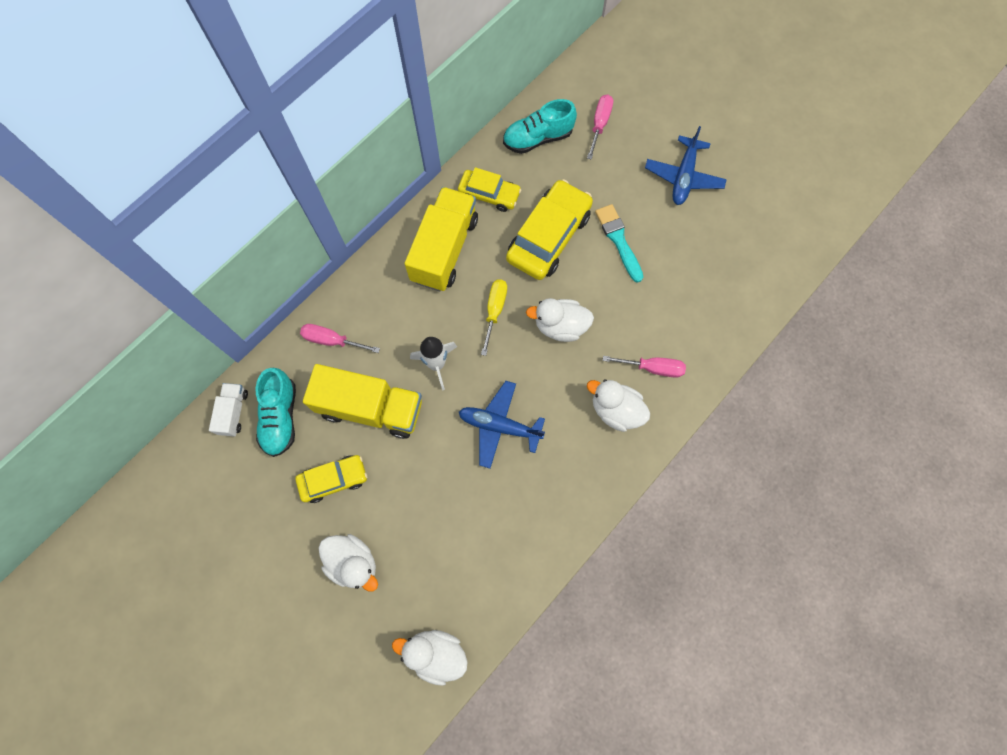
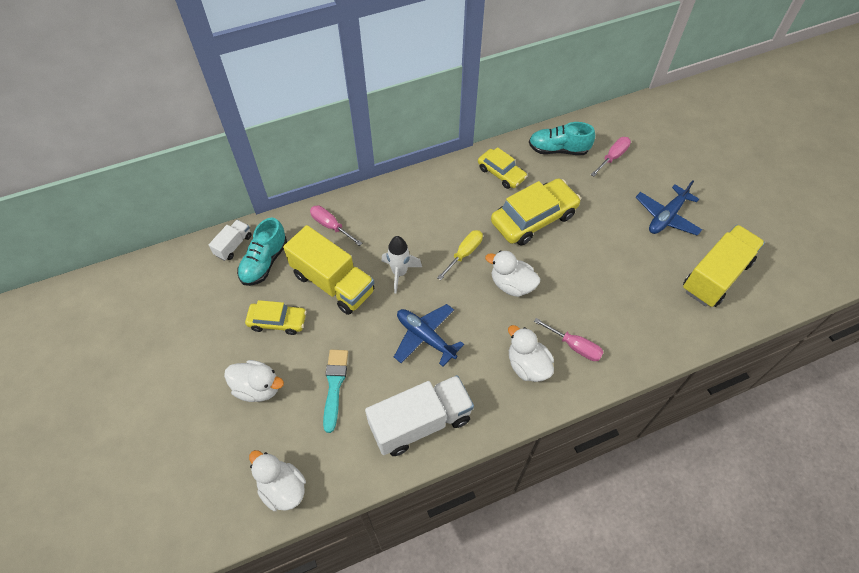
camera: 25 degrees right, 15 degrees down
(353, 562) = (258, 388): white duck -> white duck turned 45 degrees counterclockwise
(444, 249) = (447, 197): yellow truck -> yellow truck (716, 276)
(538, 520) = (420, 423): none -> white truck
(618, 240) = (590, 242): turquoise brush -> turquoise brush (334, 385)

